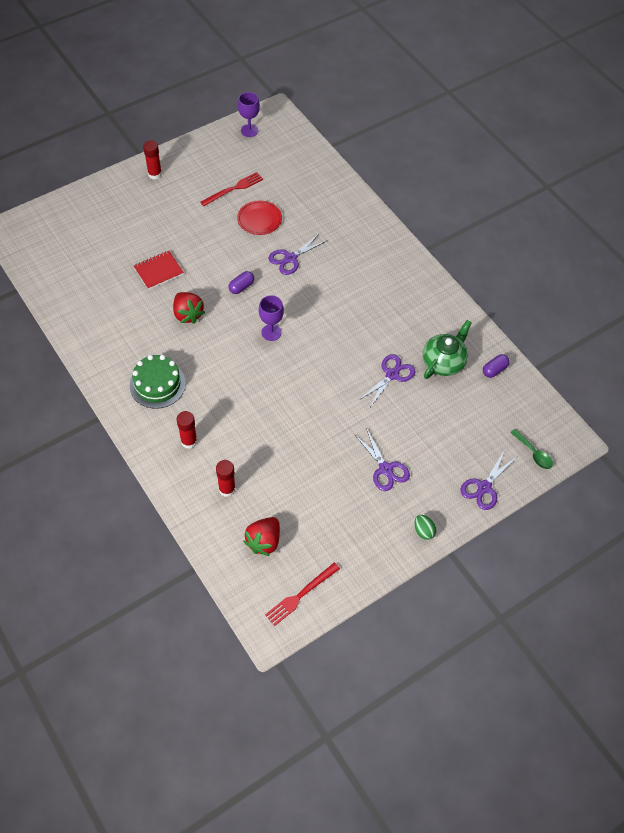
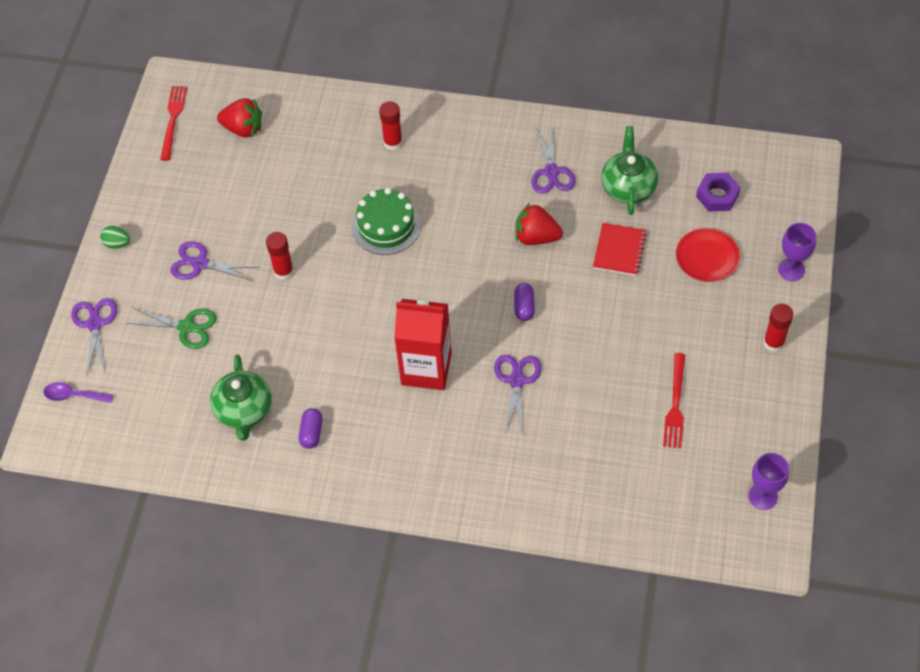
camera: 140 degrees right, 0 degrees up
(74, 253) = (717, 195): none -> purple nut
(106, 296) = (628, 187): none -> green teapot
(157, 384) = (478, 159): green cake -> green cake (386, 226)
(227, 489) = (317, 137): red glue stick -> red glue stick (283, 271)
(259, 219) = (602, 394): red plate -> red plate (707, 257)
(264, 541) = (243, 129): red strawberry -> red strawberry turned 120 degrees clockwise
(271, 332) = (440, 290): purple goblet -> purple goblet (791, 269)
(327, 301) = (426, 369): none -> red carton
(392, 375) = (281, 352): purple scissors -> purple scissors (551, 172)
(431, 436) = (186, 327): none -> green scissors
(494, 370) = (185, 448): purple capsule -> purple capsule (311, 433)
(533, 453) = (73, 395): green spoon -> purple spoon

